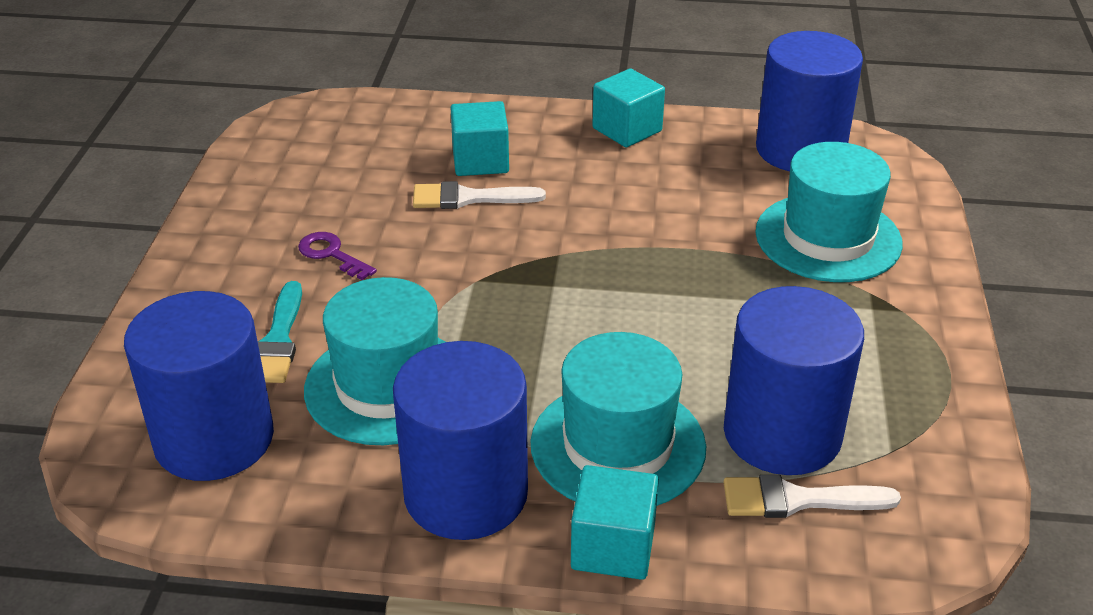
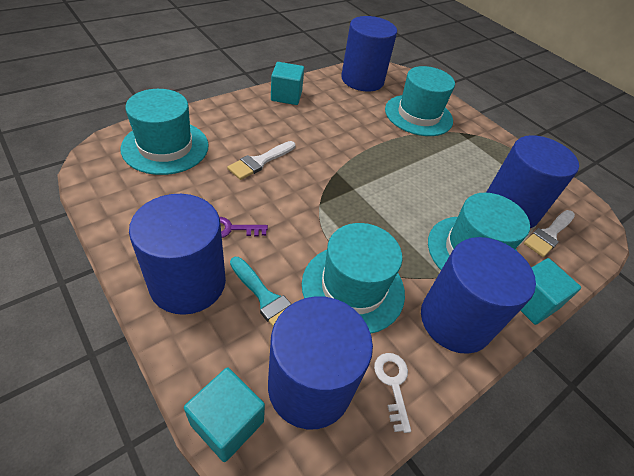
camera: 50 degrees left, 10 degrees up
(223, 283) = (188, 283): none -> blue cylinder
(297, 495) = (393, 383): none -> white key
(375, 135) = (165, 147): none -> turquoise hat
(480, 161) = (240, 139): turquoise cube -> turquoise cube (227, 422)

